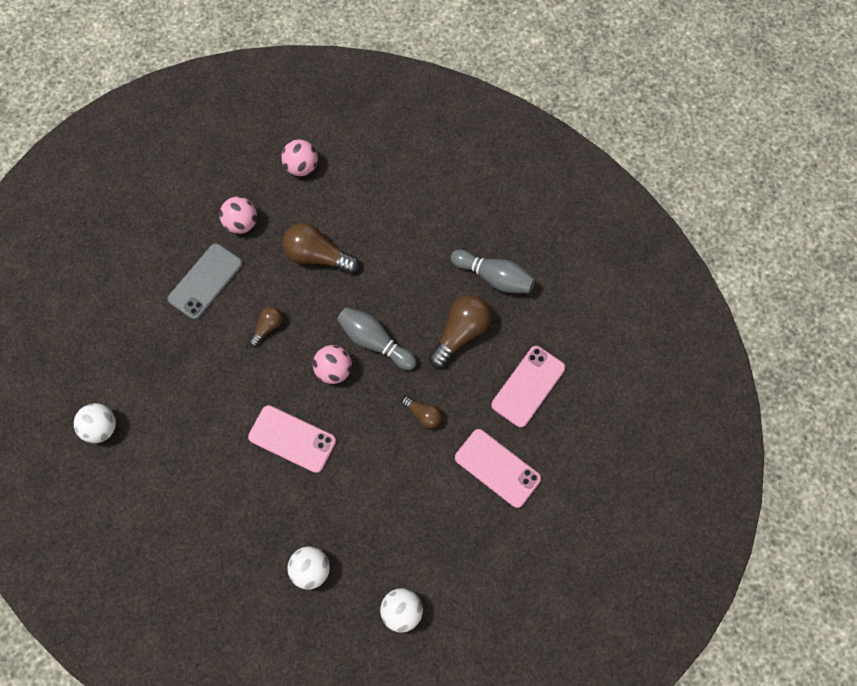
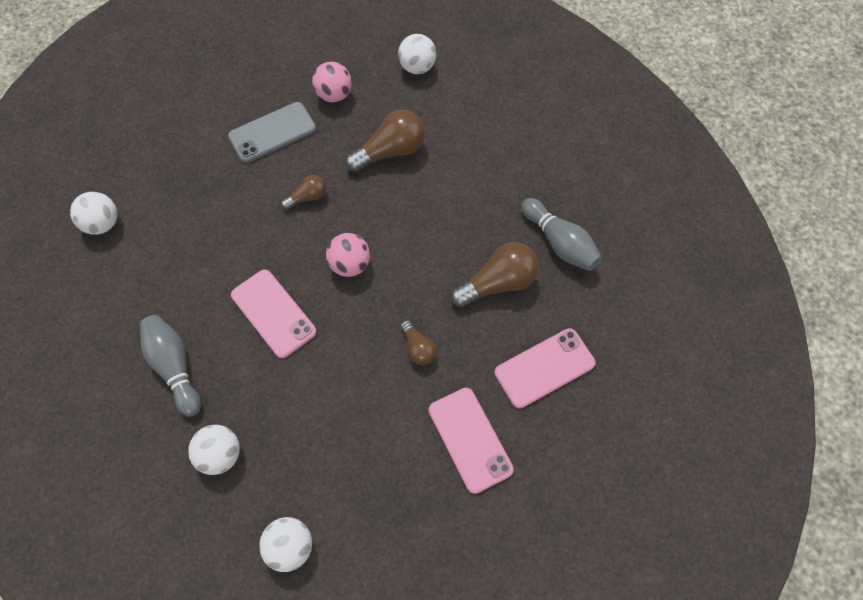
camera: 25 degrees right, 5 degrees down
(302, 166) = (417, 67): pink ball -> white ball
(317, 256) = (390, 152): brown light bulb -> brown light bulb turned 105 degrees clockwise
(375, 341) = (405, 254): grey bowling pin -> grey bowling pin (175, 367)

